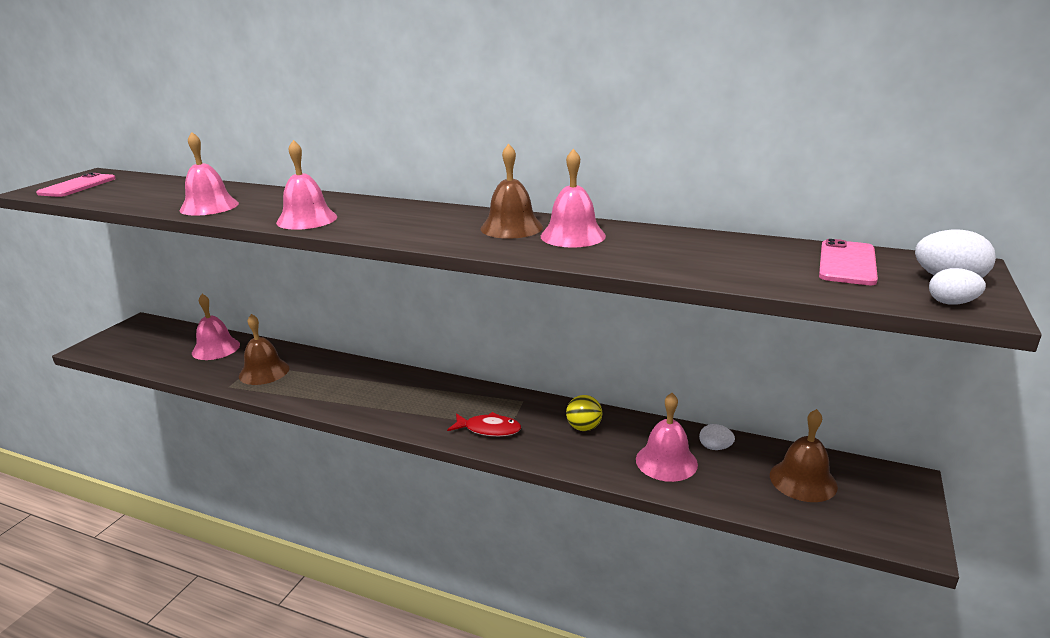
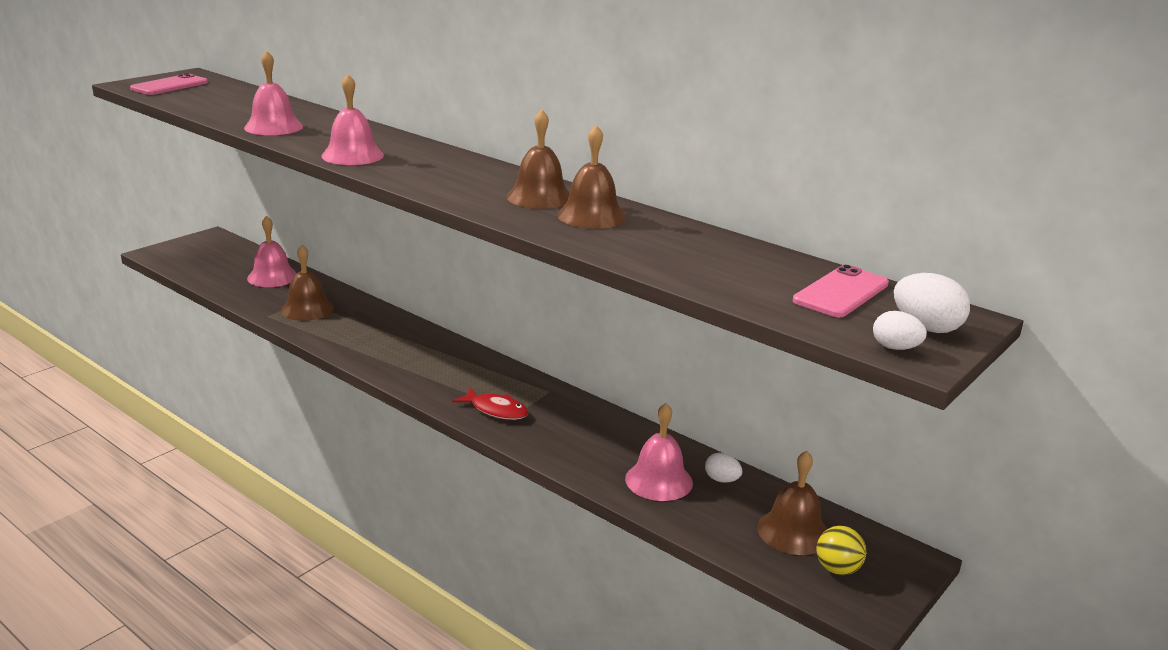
camera: 15 degrees right, 0 degrees up
(573, 236) = (591, 216): pink bell -> brown bell
(584, 427) = (595, 430): yellow ball -> yellow ball (837, 569)

